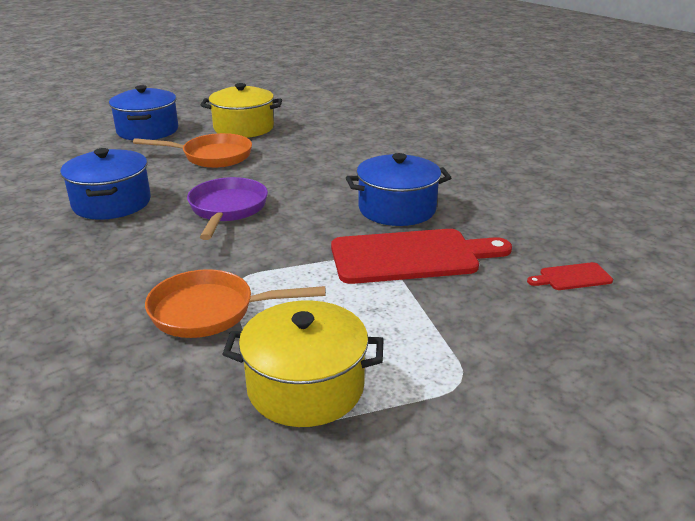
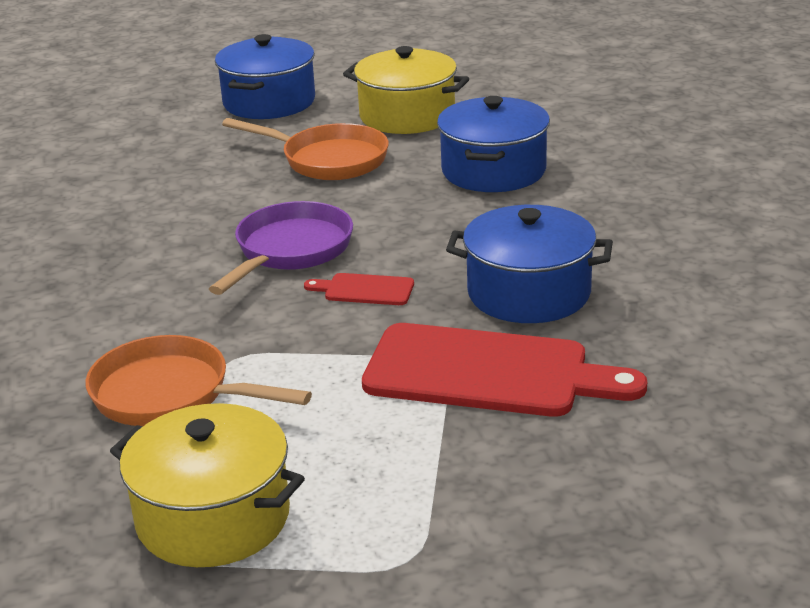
camera: 25 degrees right, 0 degrees up
(112, 203) = (151, 215): blue pot -> blue pot (493, 171)
(572, 277) = (701, 456): red cutting board -> red cutting board (365, 290)

